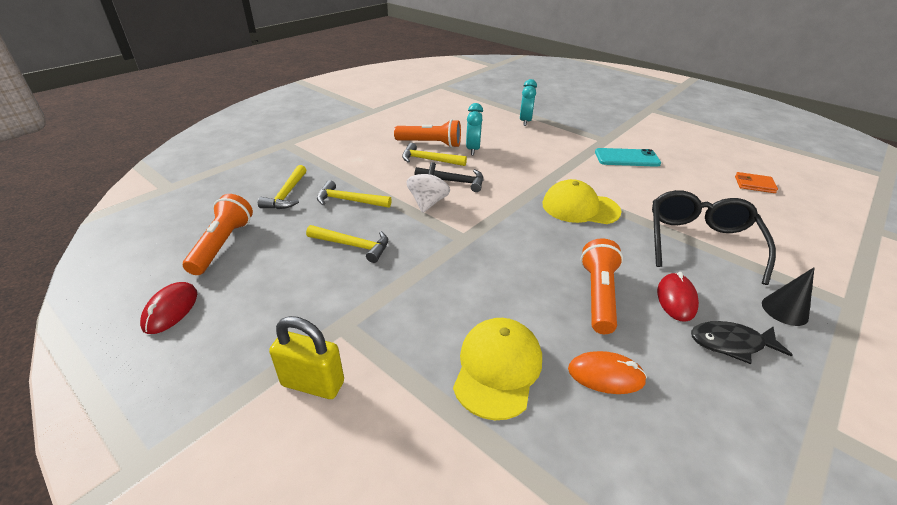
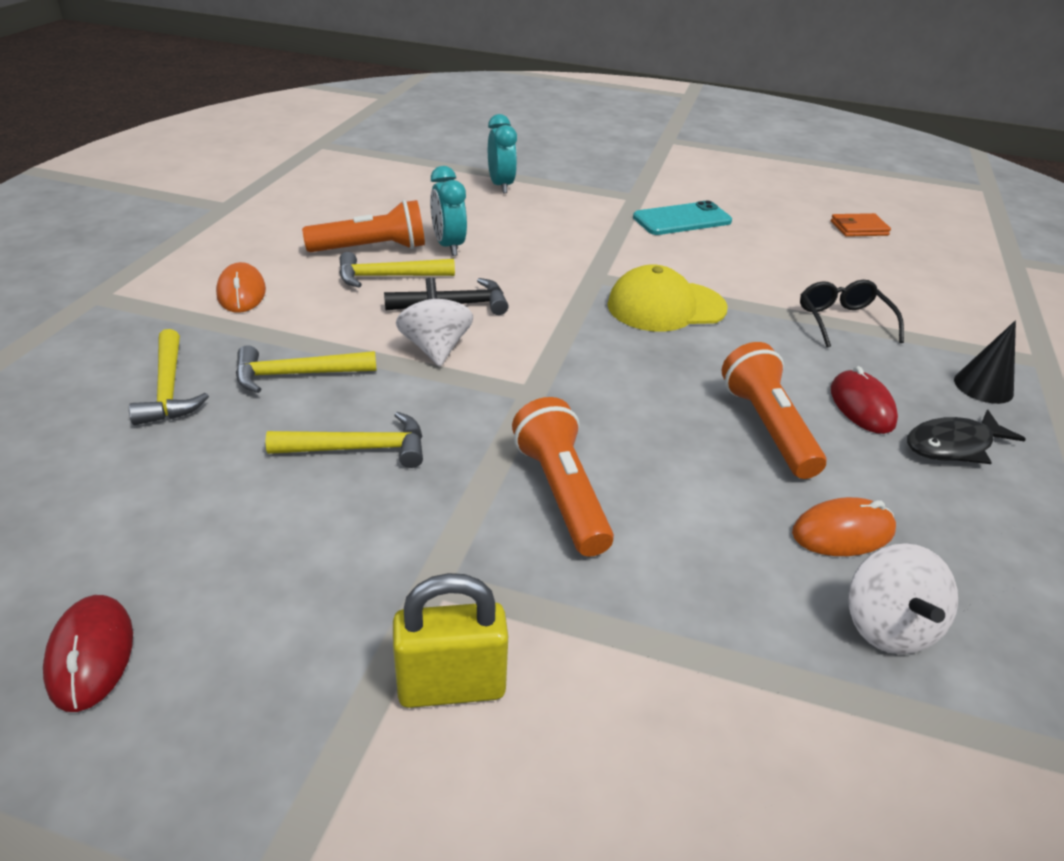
camera: 25 degrees left, 0 degrees up
(222, 245) = (107, 510): orange flashlight -> orange flashlight (562, 493)
(351, 154) = (241, 292): none -> orange mouse
(497, 369) = (705, 570): yellow cap -> none
(596, 445) = (887, 626): none -> white spinning top
(700, 242) = (843, 321): black glasses -> black glasses, size x0.58

